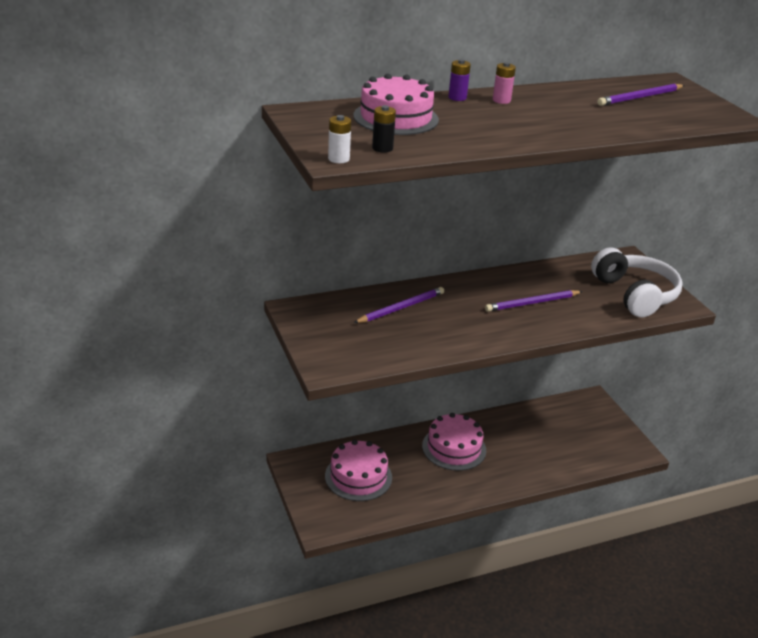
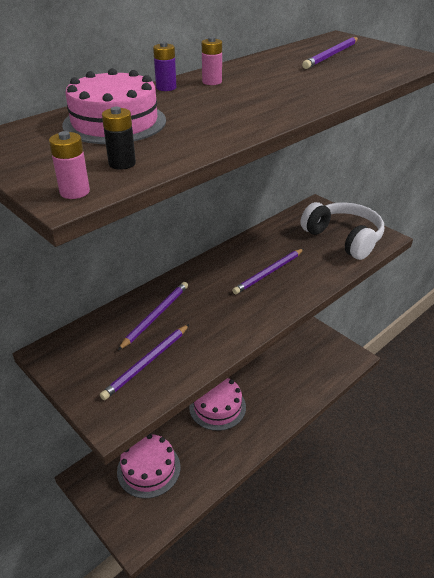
camera: 20 degrees left, 5 degrees up
(338, 159) = (74, 192): white battery -> pink battery
(375, 340) = (147, 363): none -> purple pencil

